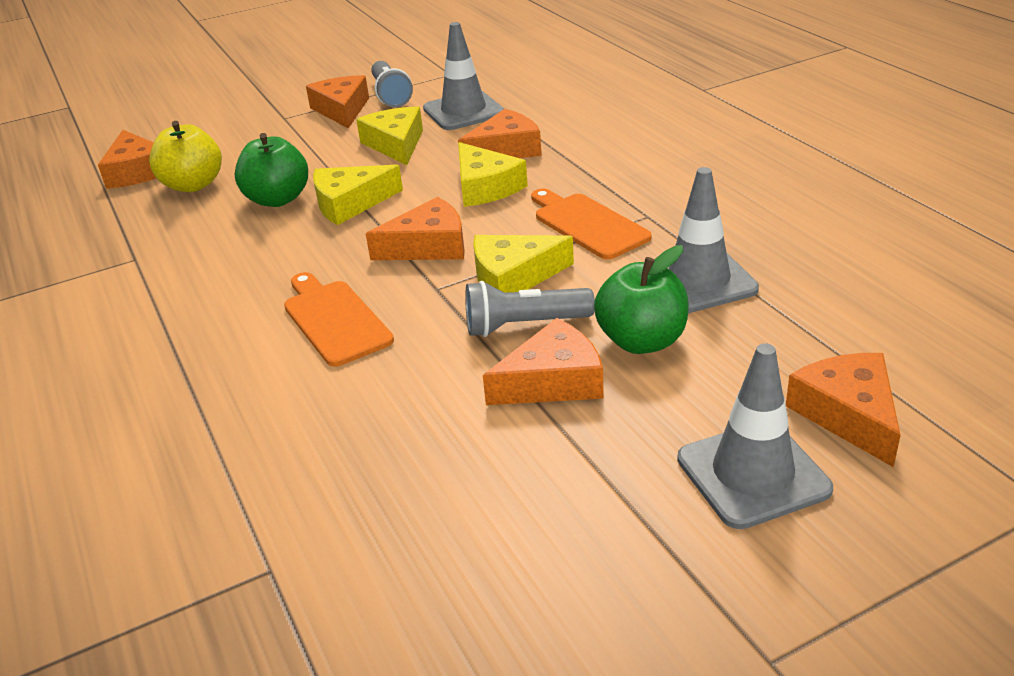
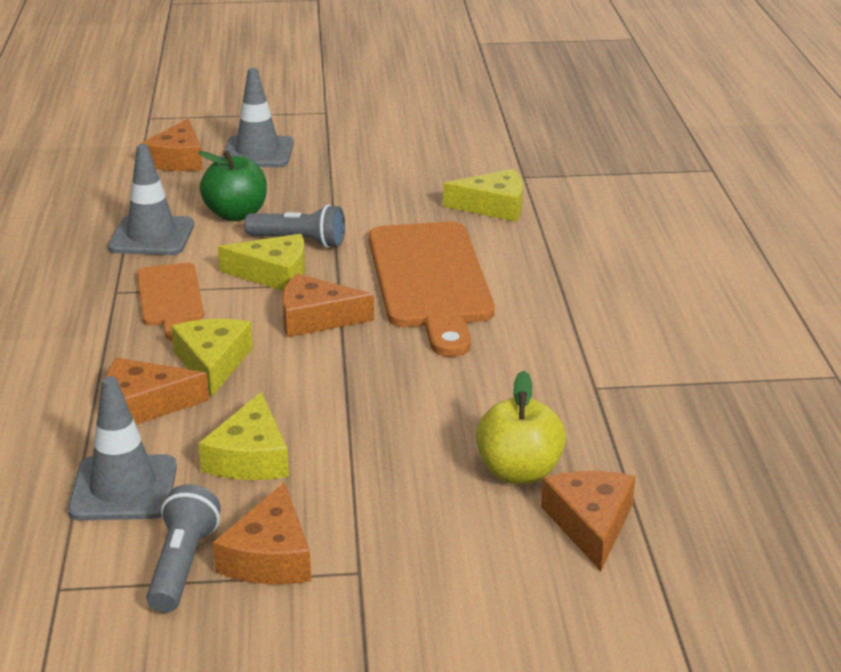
camera: 160 degrees left, 5 degrees down
(278, 199) = (427, 416): green apple -> none
(334, 320) = (430, 281): orange cutting board -> orange cutting board, size x1.79
(350, 203) = (355, 386): yellow cheese -> yellow cheese (493, 206)
(553, 381) = (313, 209): orange cheese -> none

